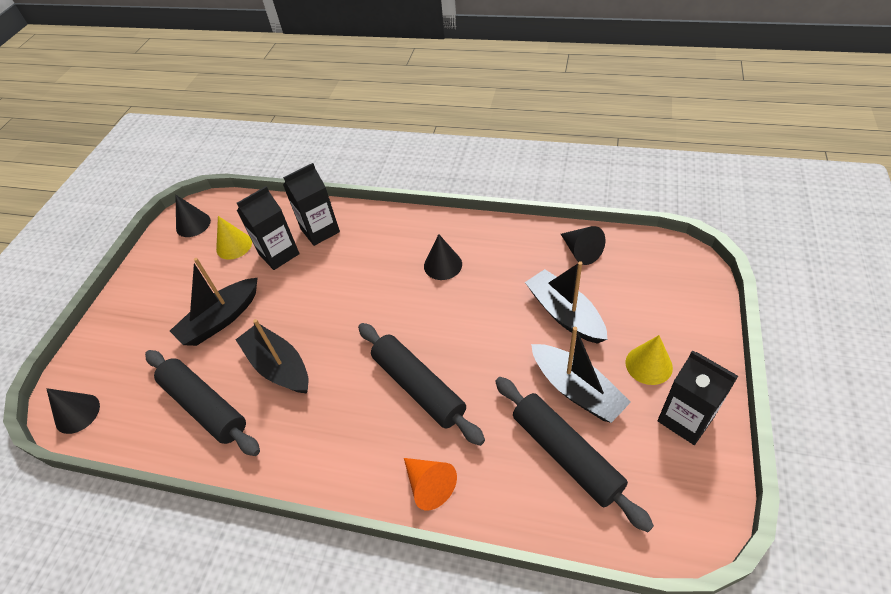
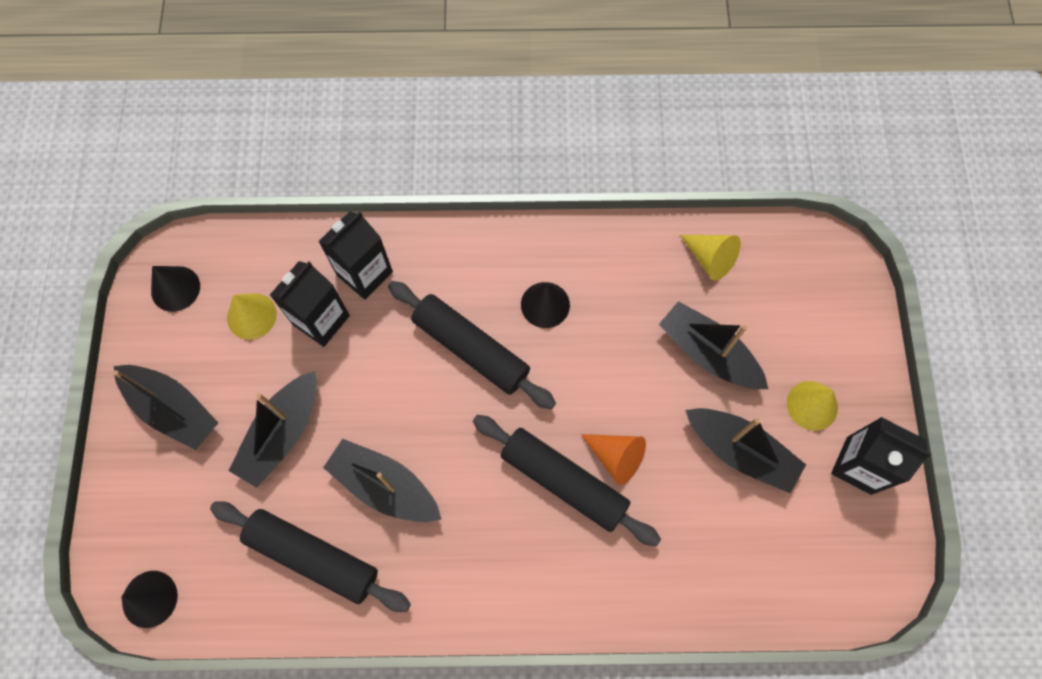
camera: 20 degrees left, 20 degrees up
(156, 293) = (173, 409): none -> black boat
(429, 485) = (609, 598): orange cone -> orange cone (616, 457)
(566, 454) = (744, 532): black rolling pin -> black rolling pin (471, 349)
(581, 251) = (710, 259): black cone -> yellow cone

